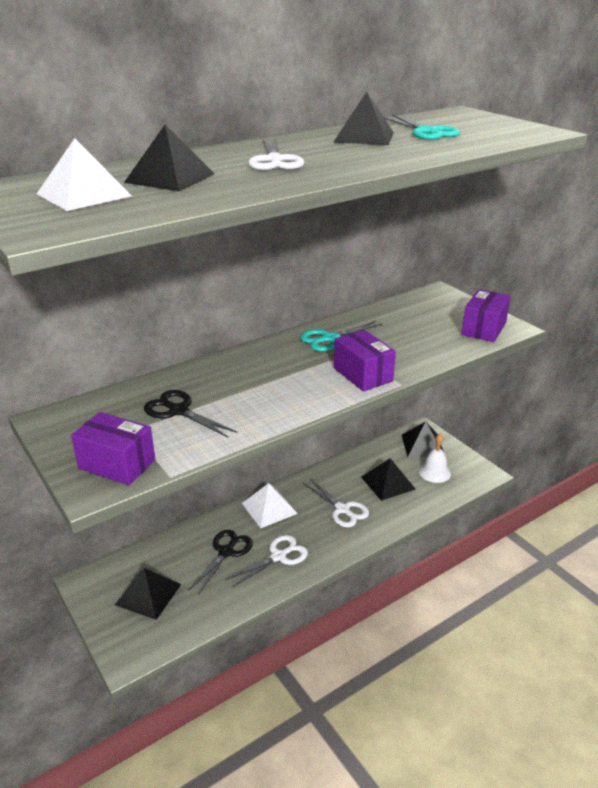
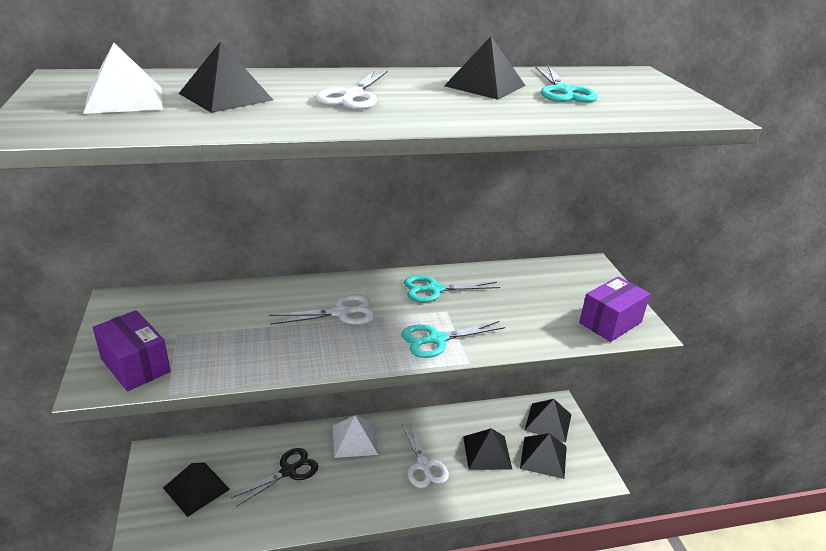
camera: 20 degrees right, 0 degrees up
(178, 411) = (232, 326): black scissors -> none
(278, 556) = (333, 494): white scissors -> white scissors (341, 313)
(363, 374) = (437, 339): purple box -> turquoise scissors
(434, 472) = (543, 457): white bell -> black pyramid

